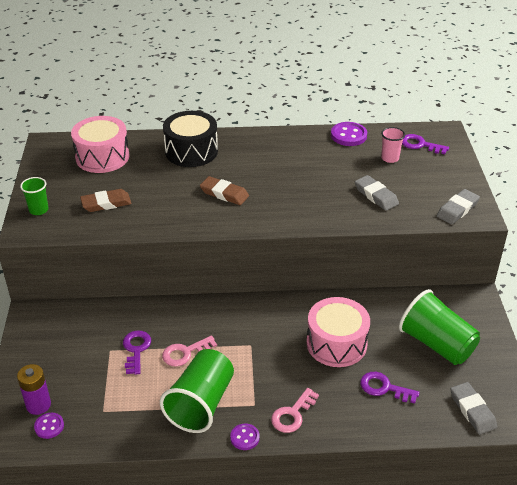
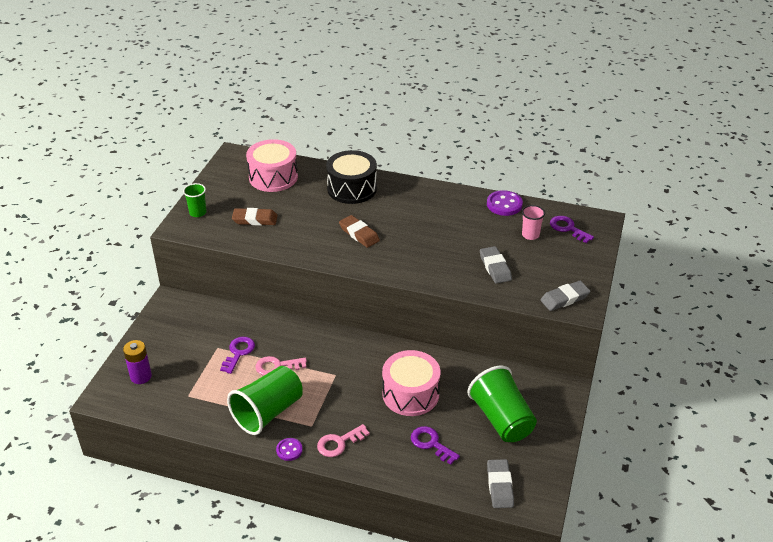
camera: 20 degrees right, 0 degrees up
(49, 426) = (141, 396): purple button -> none

